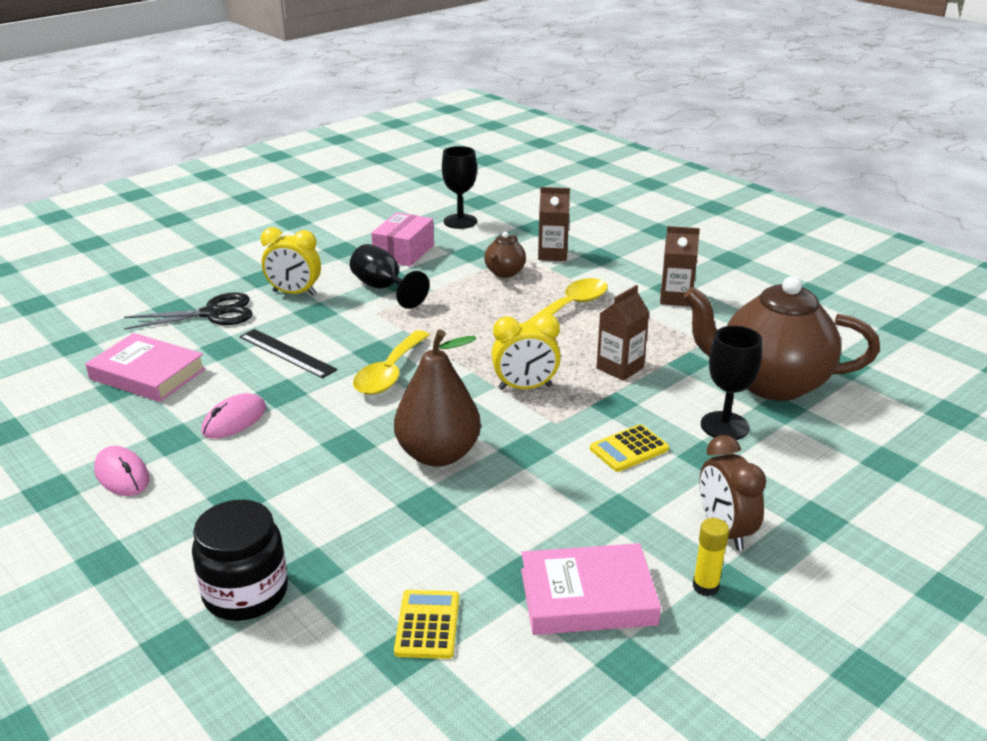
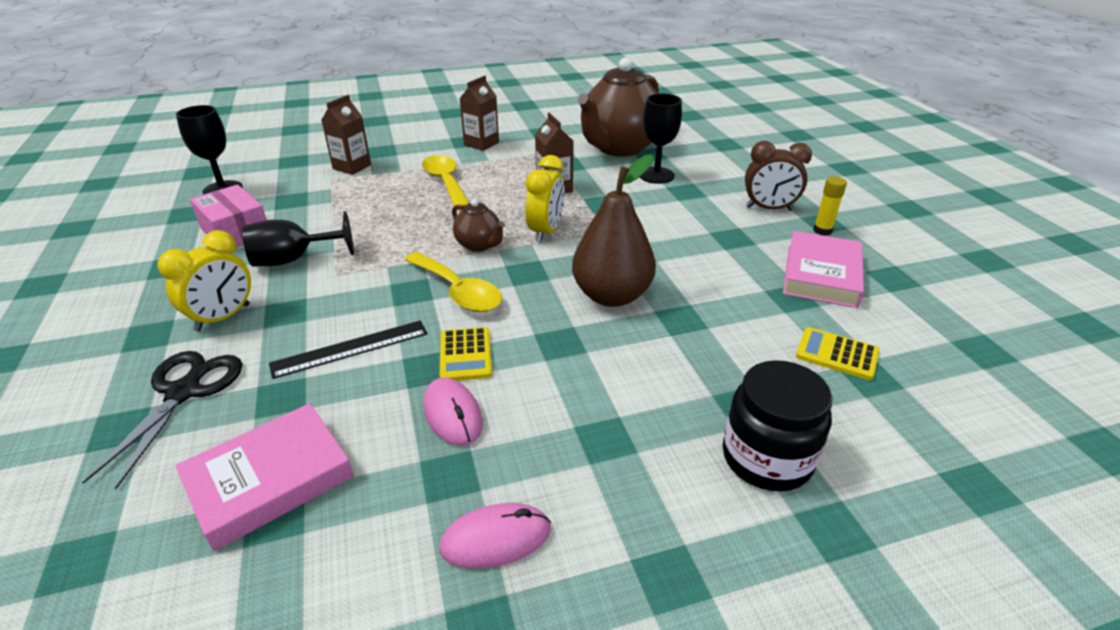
camera: 65 degrees left, 5 degrees up
(504, 273) = (352, 194): brown teapot -> brown teapot (479, 245)
(629, 449) = (660, 214): yellow calculator -> yellow calculator (465, 355)

